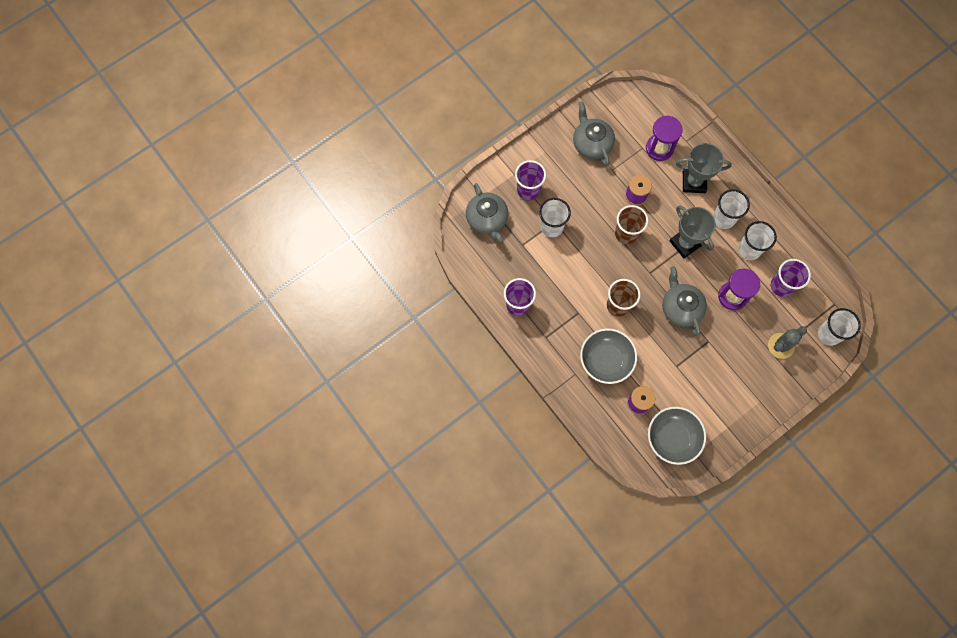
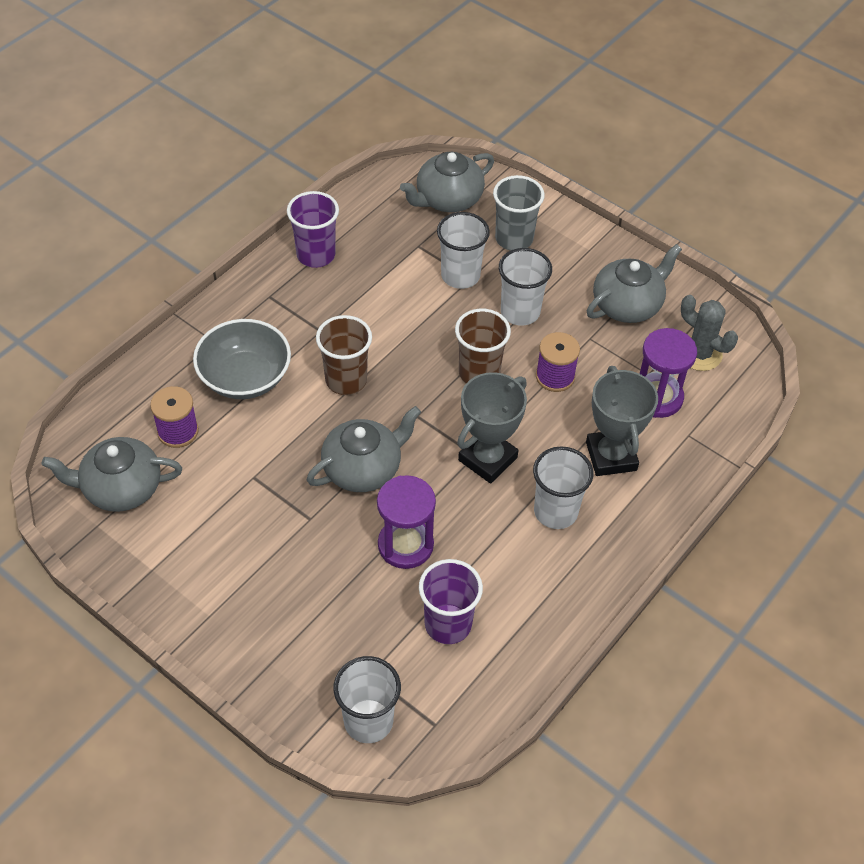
camera: 75 degrees right, 20 degrees down
(528, 190) = (514, 239): purple cup -> grey cup
(672, 438) = (121, 488): grey bowl -> grey teapot
(749, 249) = (507, 560): white cup -> white cup (520, 312)
(781, 346) = (325, 637): grey cactus -> grey cactus (699, 354)

